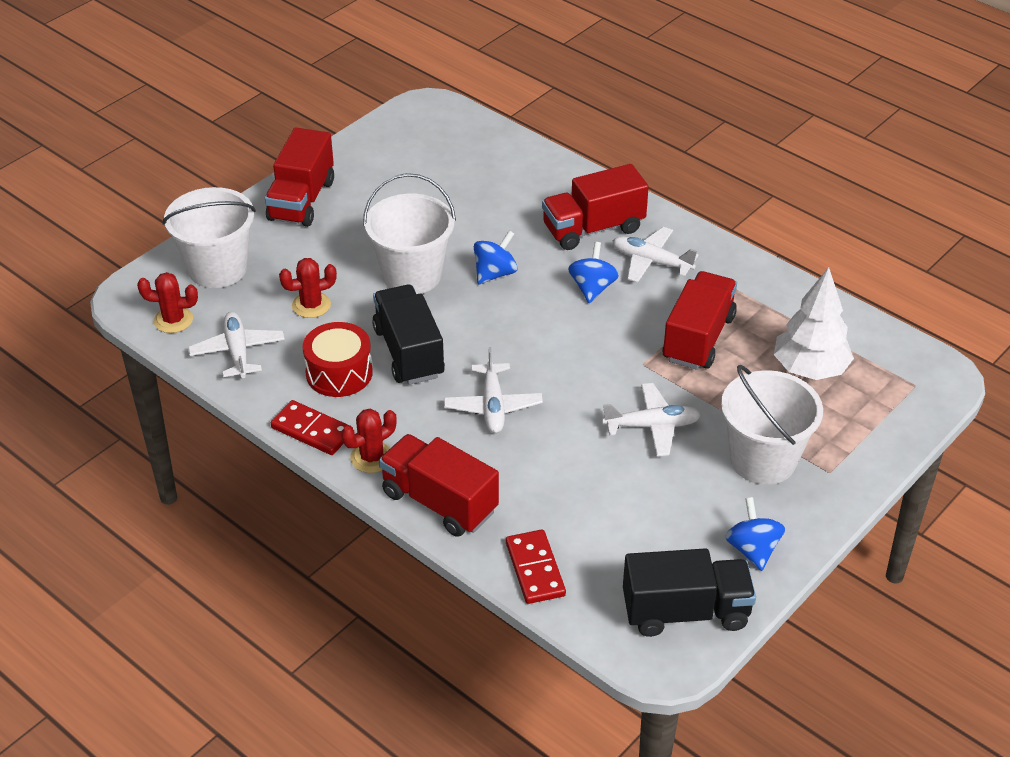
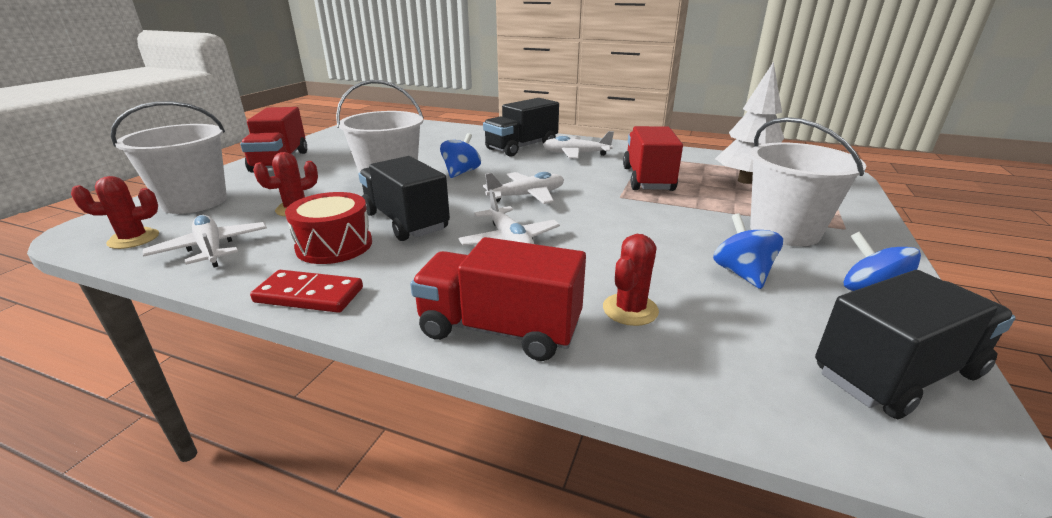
camera: 20 degrees left, 15 degrees down
(371, 457) = (393, 304): red cactus -> red cactus (630, 309)
(535, 569) = (673, 374): red domino -> none
(592, 288) = (544, 169): blue spinning top -> blue spinning top (742, 273)
(593, 228) = (521, 147): red truck -> black truck
(652, 426) = (668, 228): white plane -> white plane (527, 196)

